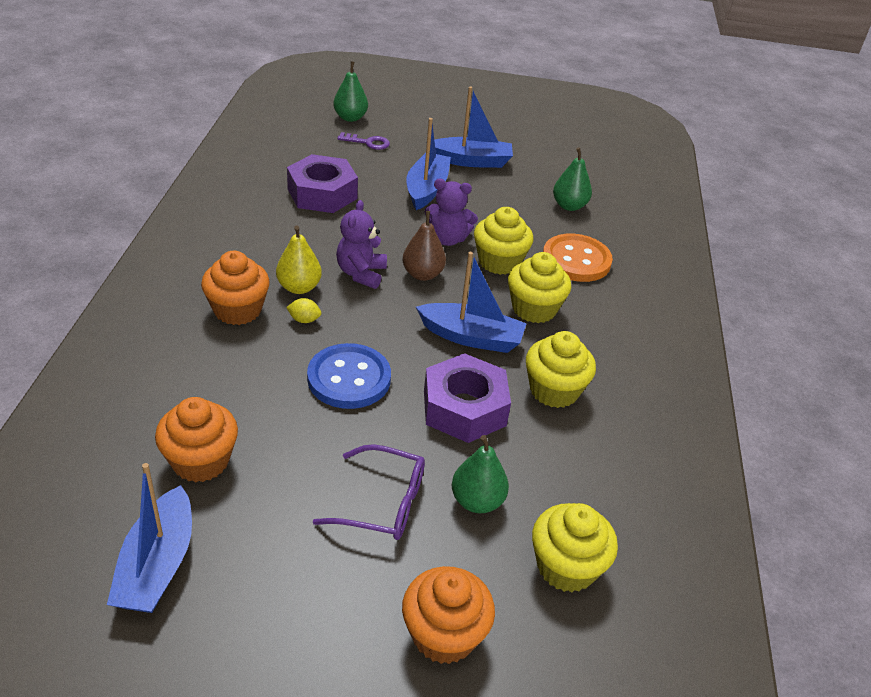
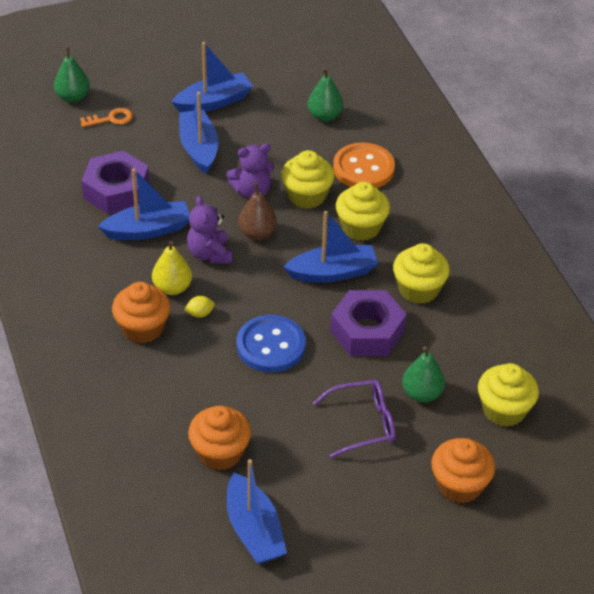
camera: 25 degrees left, 5 degrees up
(321, 233) = (148, 230): none -> blue boat
(367, 142) = (110, 119): purple key -> orange key

